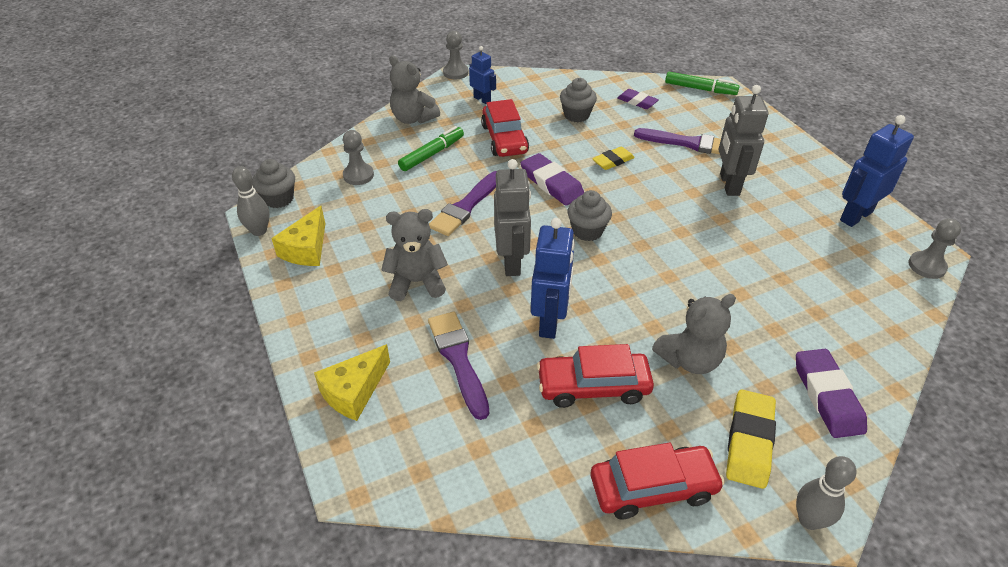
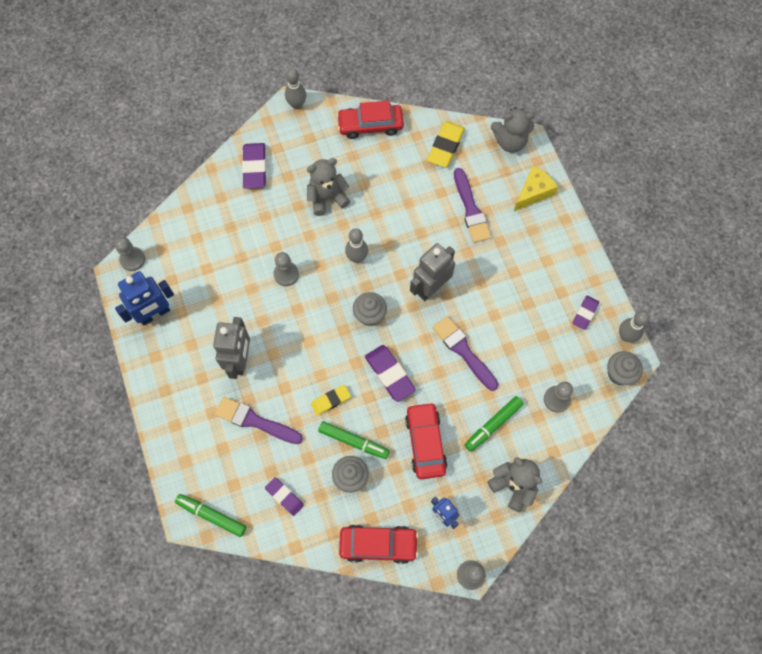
camera: 175 degrees left, 25 degrees up
(306, 249) = (585, 313): yellow cheese -> purple eraser
(417, 282) = (500, 274): grey teddy bear -> grey teddy bear (510, 141)
(466, 206) = (463, 351): purple brush -> purple brush turned 75 degrees counterclockwise
(512, 262) = (431, 288): grey robot -> grey robot turned 45 degrees clockwise
(550, 321) = (410, 233): blue robot -> none
(580, 136) = (353, 441): none -> green marker
(593, 386) = (390, 184): red car -> red car (378, 544)
(620, 287) = (357, 257): none -> grey bowling pin
(711, 264) = (286, 274): none -> grey pawn
(749, 441) = (311, 145): yellow eraser -> yellow eraser (445, 146)

